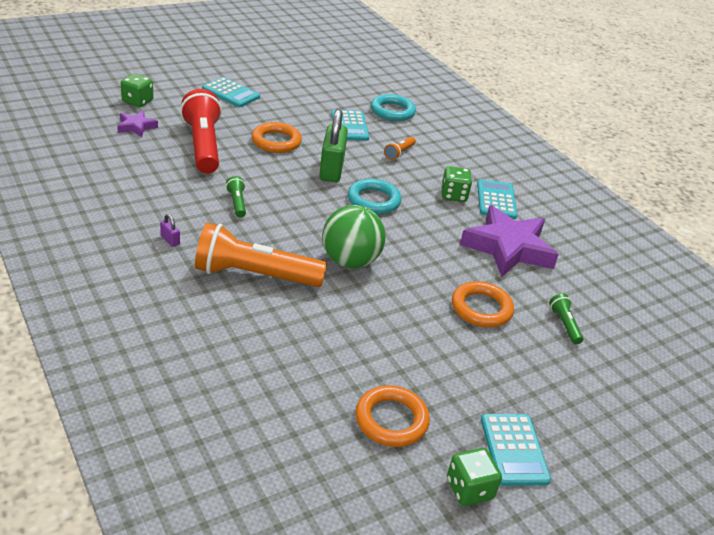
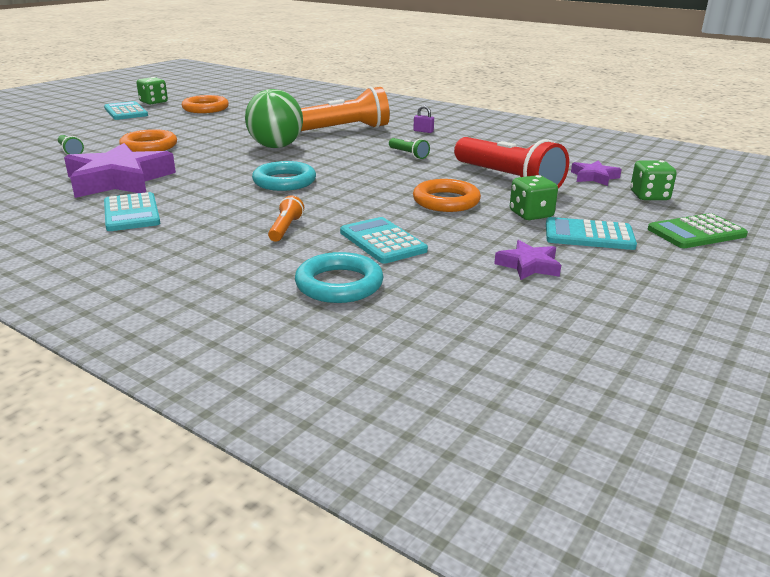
camera: 160 degrees right, 10 degrees down
(170, 76) = (696, 232): none -> green calculator
(290, 90) = (528, 265): none -> purple star
(331, 169) = (353, 193): green padlock -> none
(453, 195) = (191, 205): green dice -> green dice (531, 214)

